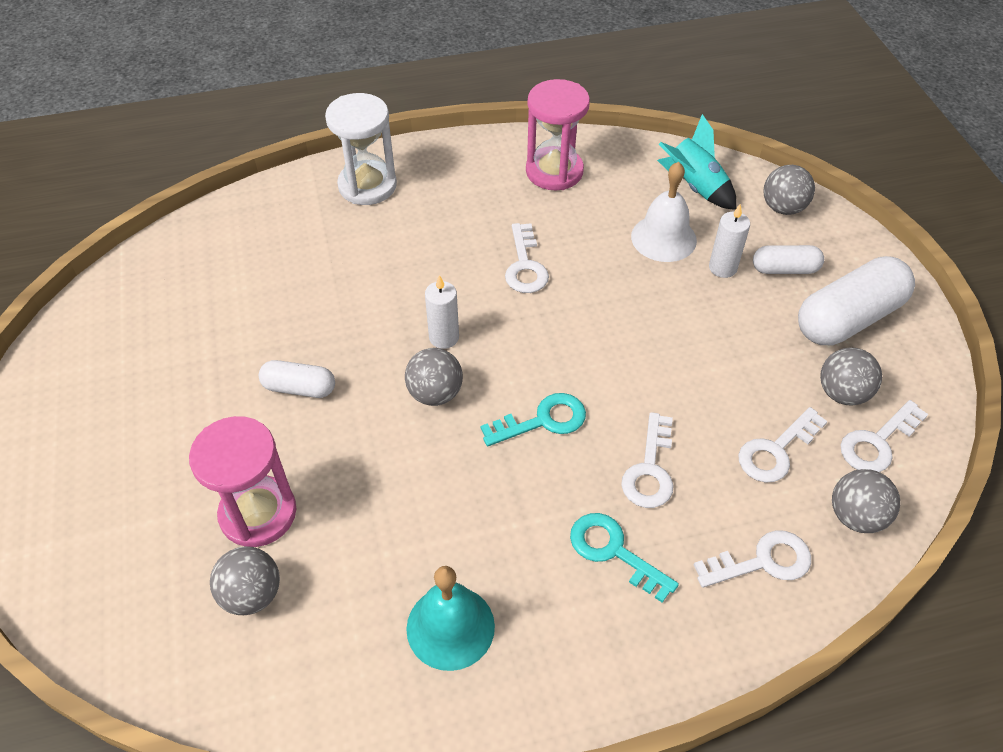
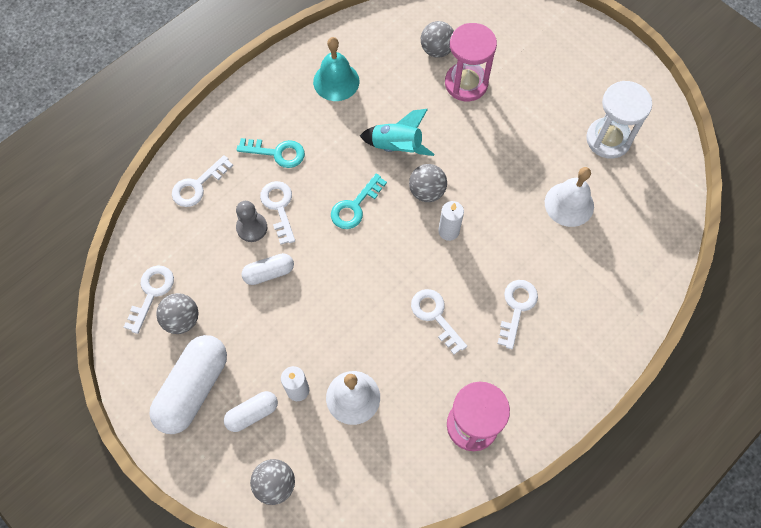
camera: 150 degrees right, 15 degrees up
(278, 299) = (569, 204): none -> white bell
(299, 388) = (504, 156): white capsule -> white capsule (269, 273)
(367, 185) = (596, 330): white hourglass -> white hourglass (608, 139)
(695, 187) = (354, 470): turquoise rocket -> turquoise rocket (397, 147)
(702, 461) = (252, 228): none -> grey pawn
(776, 451) = (211, 256): white key -> white key (517, 308)
(856, 516) = (154, 237): grey ball -> none

